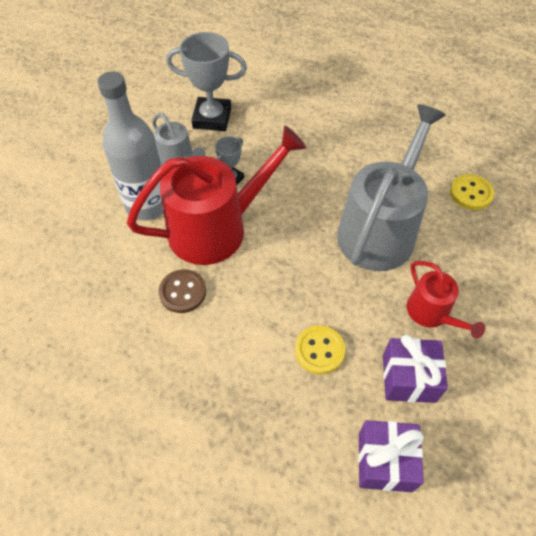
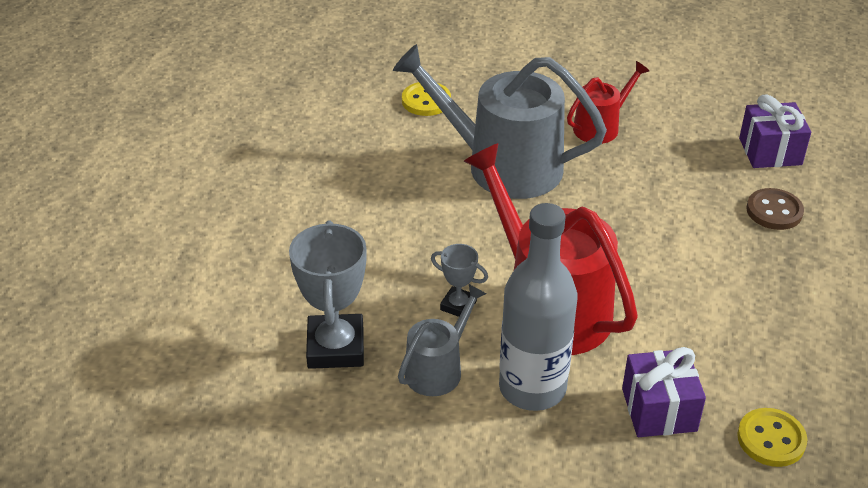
camera: 100 degrees left, 15 degrees down
(182, 292) = (658, 321): brown button -> brown button (774, 211)
(319, 350) = (680, 200): yellow button -> yellow button (771, 439)
(408, 378) = (681, 140): purple gift -> purple gift (659, 410)

